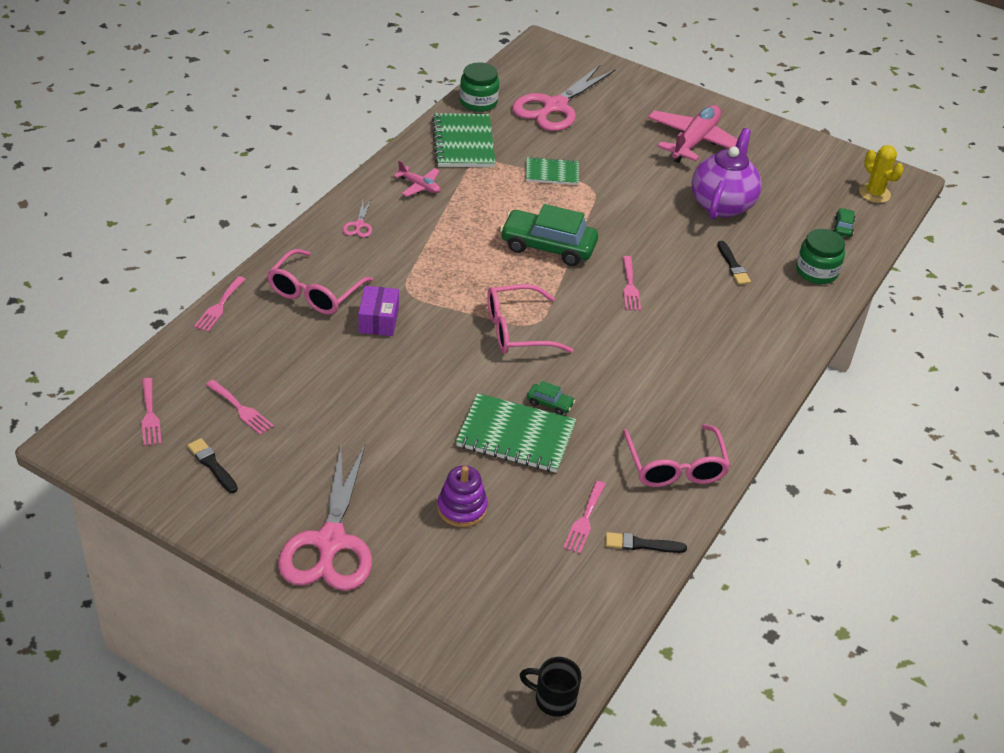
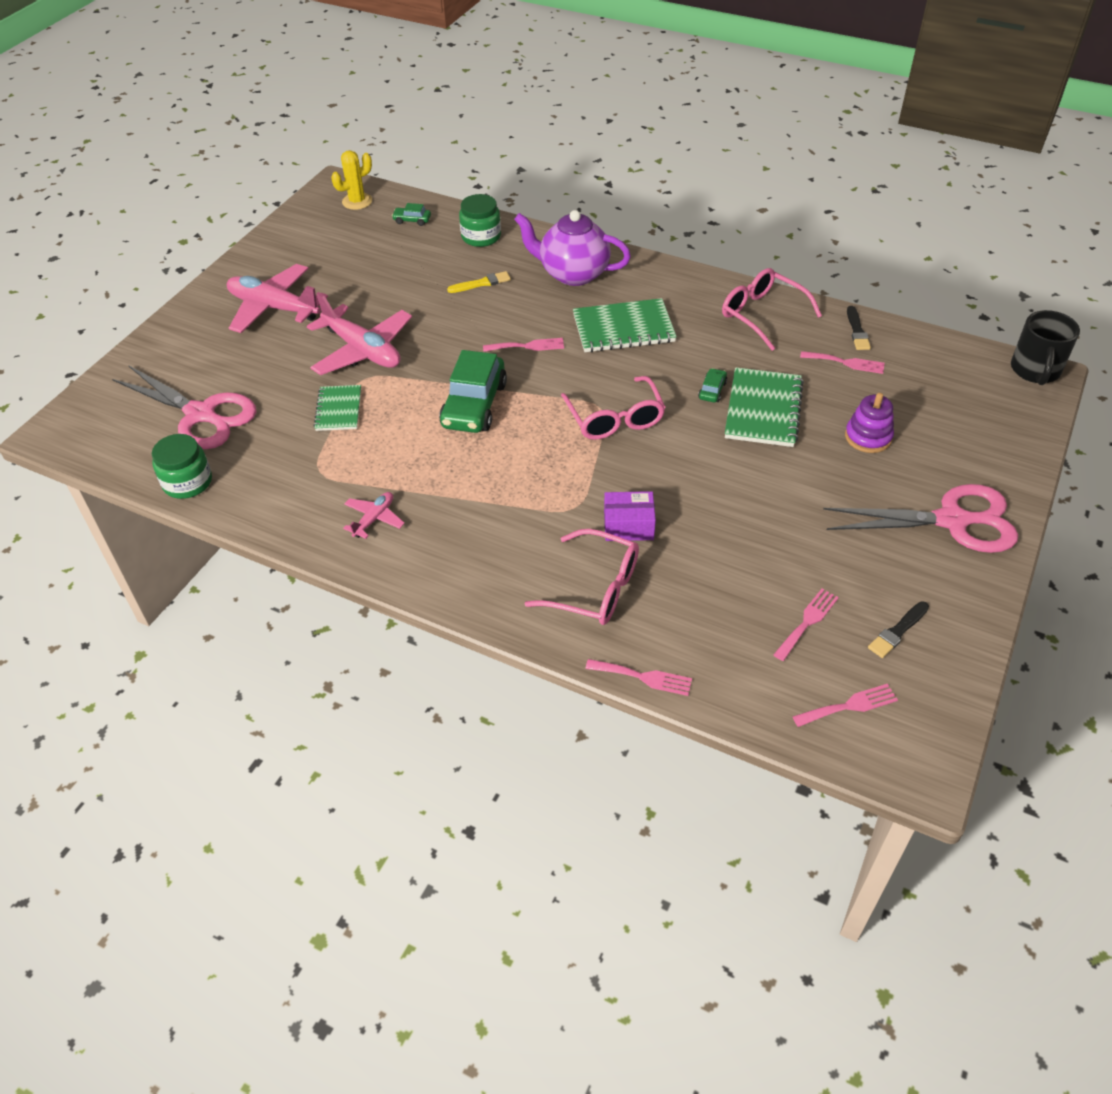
camera: 90 degrees left, 5 degrees up
(359, 225) = (460, 565): pink scissors -> none
(463, 143) = (280, 488): green notebook -> green notebook (623, 328)
(553, 699) = (1035, 371): black mug -> black mug, size x1.51
(630, 188) = (362, 350): none -> pink plane
(675, 467) = (762, 314): pink glasses -> pink glasses turned 120 degrees counterclockwise
(722, 204) = (384, 289): purple teapot -> purple teapot (572, 274)
(733, 265) = (481, 283): black brush -> yellow brush

